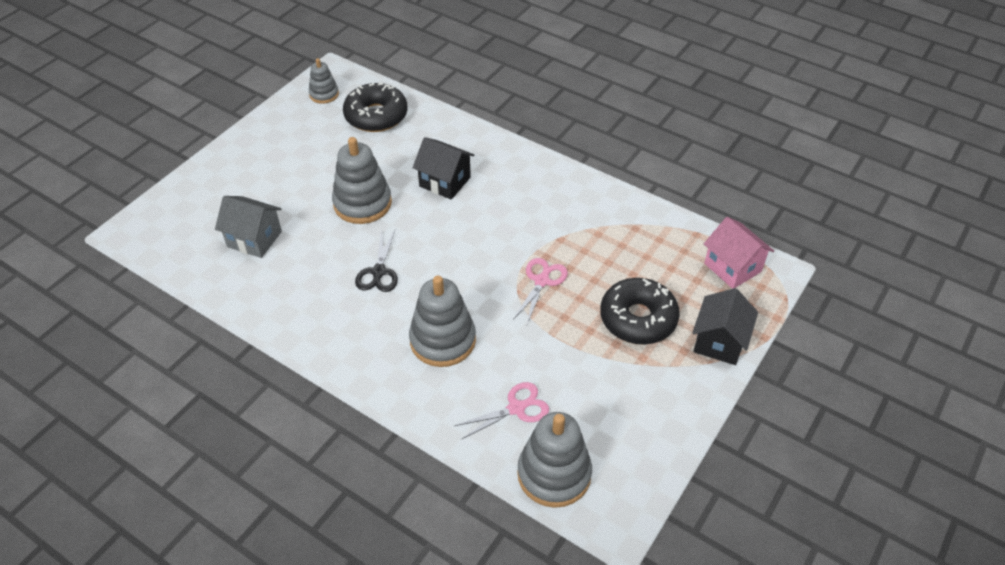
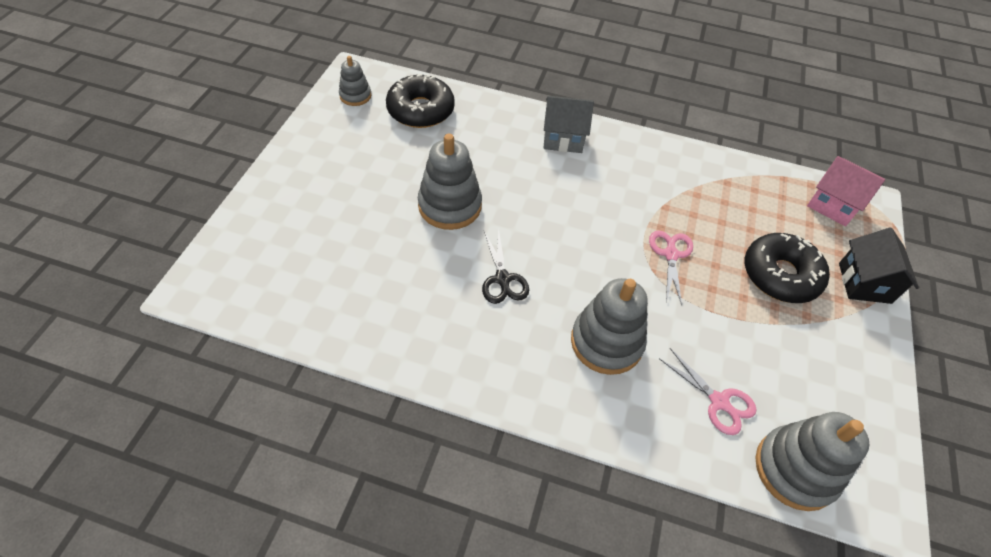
camera: 20 degrees left, 5 degrees up
(254, 239) = (348, 268): grey house -> grey house (563, 138)
(445, 182) = (523, 168): black house -> none
(517, 408) = (719, 402): pink scissors -> pink scissors turned 90 degrees clockwise

